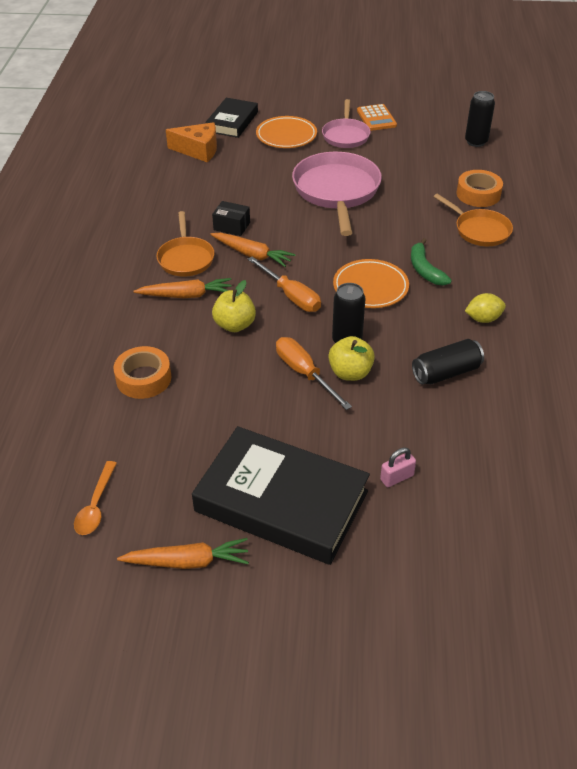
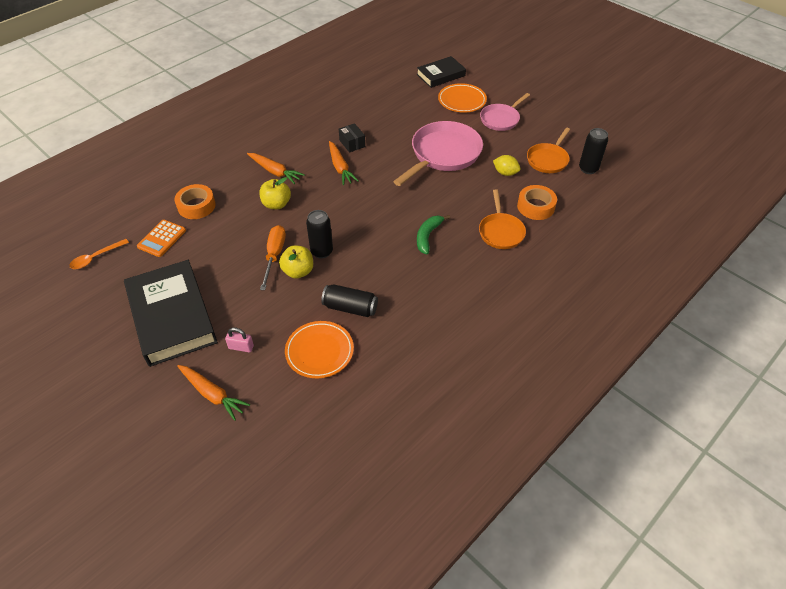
camera: 40 degrees right, 5 degrees up
(186, 258) = (303, 149): orange pan -> orange pan (548, 159)
(188, 561) = (96, 315): orange carrot -> orange carrot (213, 394)
(198, 150) = (396, 85): orange cheese -> none
(291, 296) = (328, 205): orange screwdriver -> none
(370, 287) = (379, 228): orange plate -> orange plate (319, 351)
(376, 118) = (539, 117): orange calculator -> orange calculator (162, 238)
(483, 319) = (419, 290): yellow lemon -> yellow lemon (505, 173)

